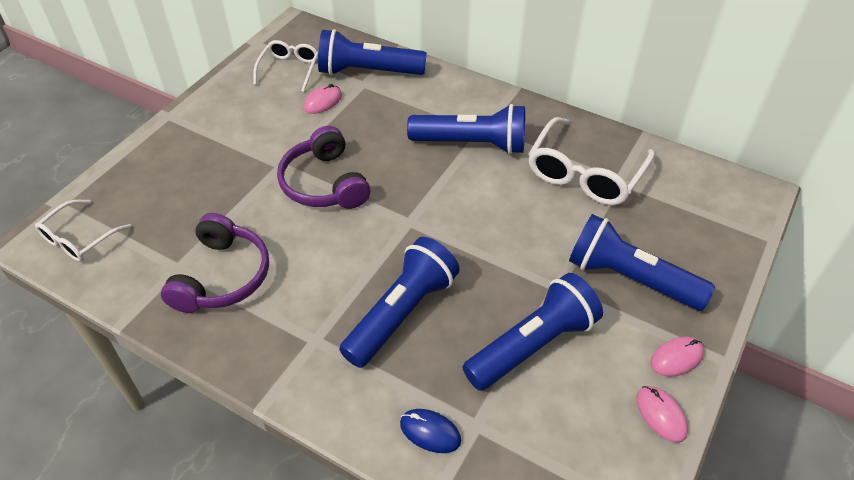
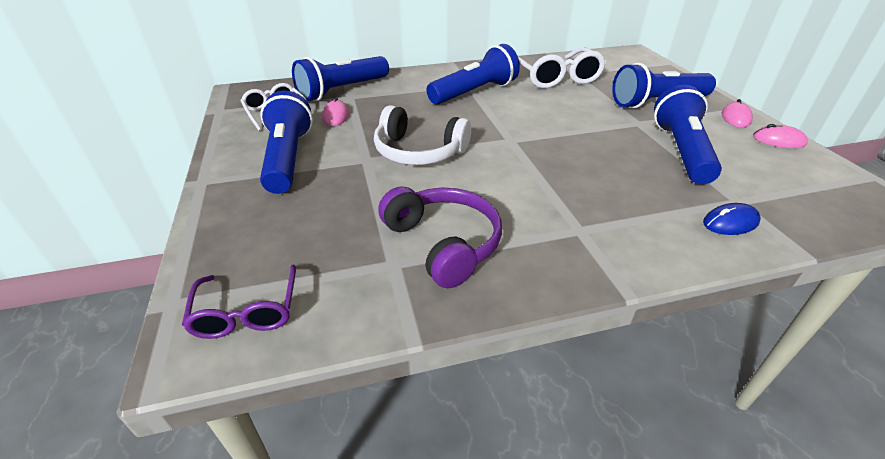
camera: 45 degrees left, 10 degrees down
(79, 239) = (247, 312): white glasses -> purple glasses
(324, 183) = (418, 152): purple headphones -> white headphones
(402, 313) = (597, 181): blue flashlight -> blue flashlight (288, 158)

